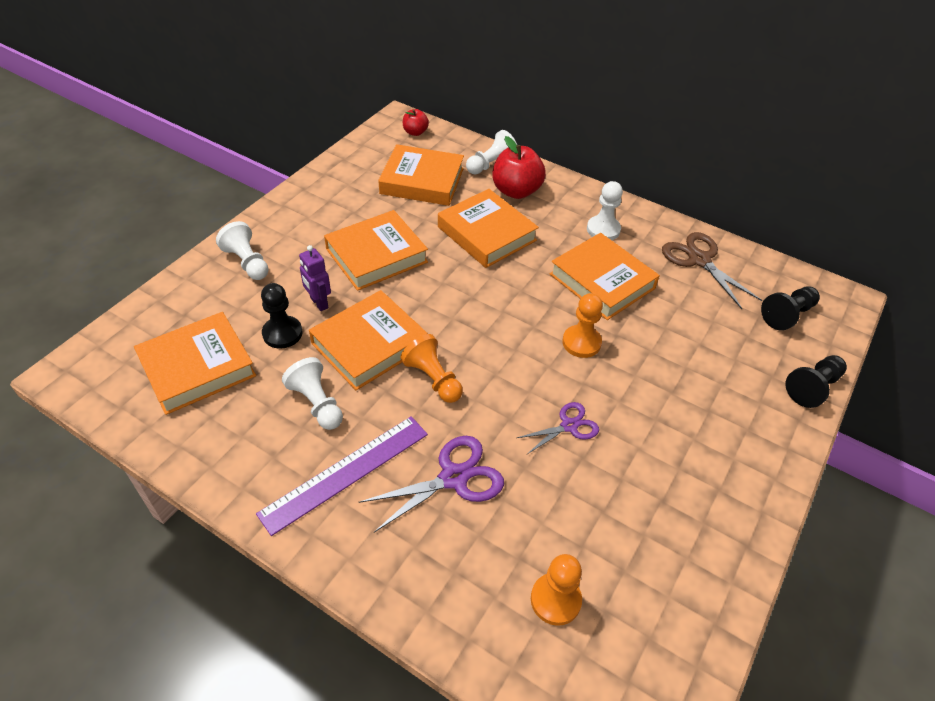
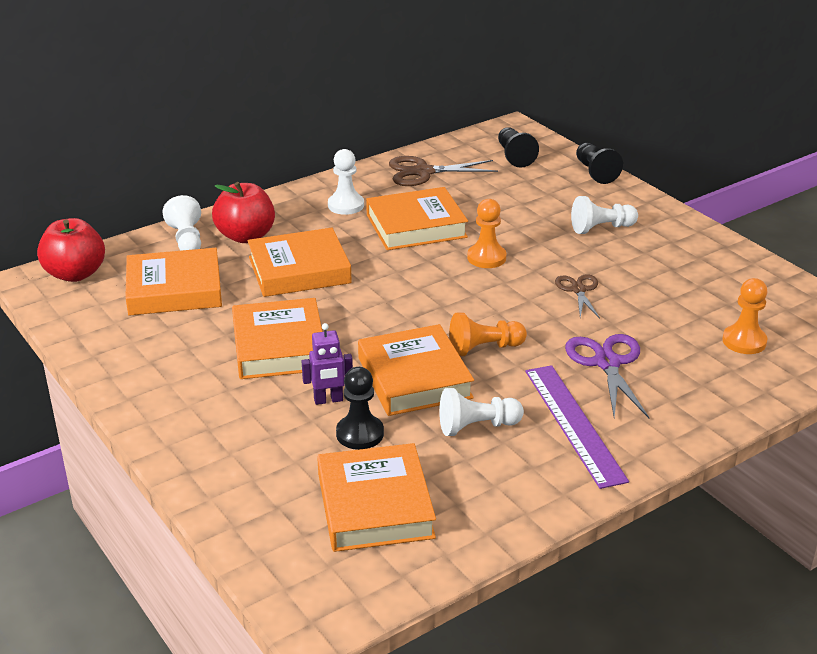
camera: 65 degrees left, 15 degrees down
(247, 262) = (218, 443): white pawn -> white pawn (601, 228)
(415, 132) = (75, 274): red apple -> red apple, size x1.84
(422, 181) = (174, 289): orange book -> orange book turned 45 degrees clockwise
(569, 426) = (578, 290): purple scissors -> brown scissors

